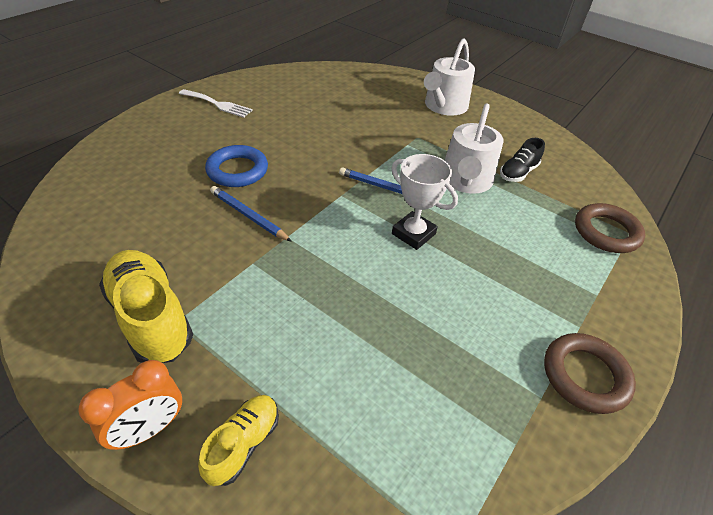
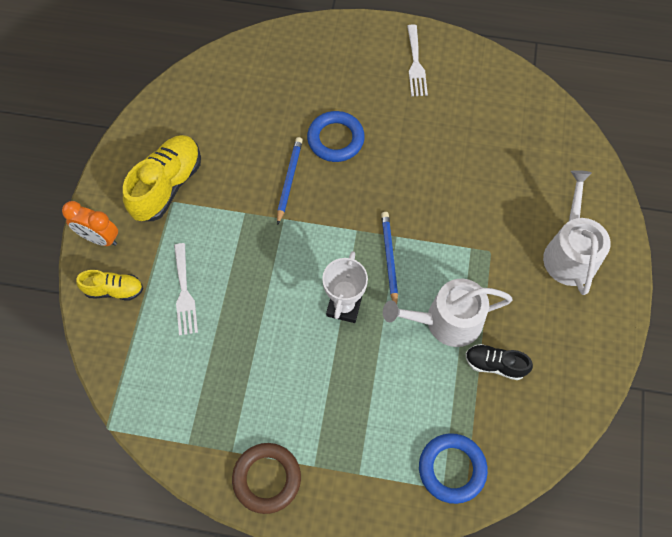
camera: 65 degrees right, 20 degrees up
(308, 360) = (184, 293): none -> white fork
(444, 106) = (569, 252): white watering can -> white watering can turned 90 degrees clockwise
(606, 232) = (452, 469): brown ring -> blue ring

